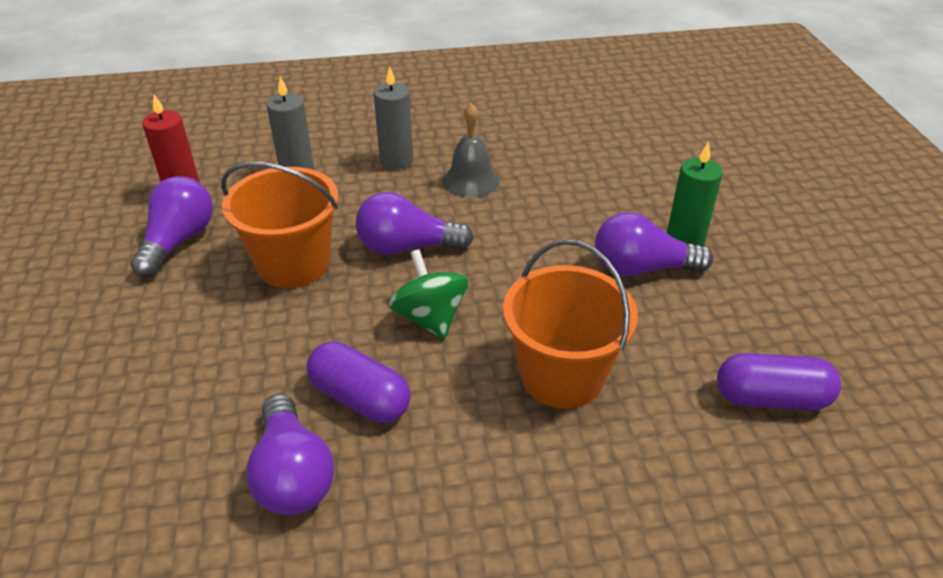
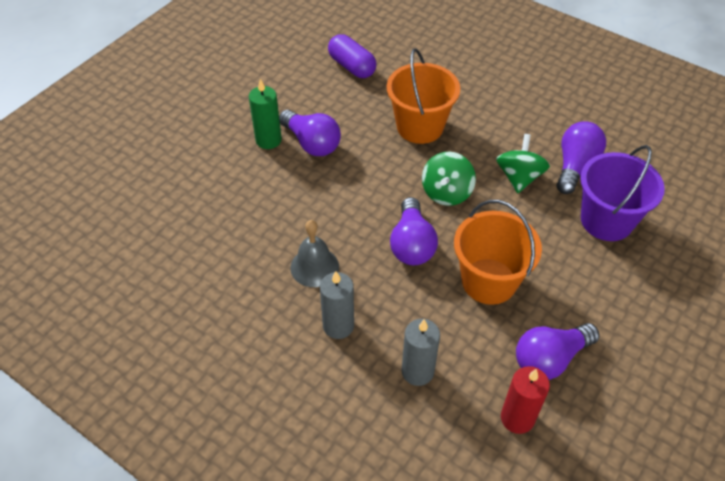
camera: 135 degrees left, 10 degrees up
(193, 419) = (606, 220): none -> purple bucket
(360, 398) = (519, 177): purple capsule -> green spinning top
(407, 247) = (411, 244): purple light bulb -> purple light bulb turned 45 degrees clockwise

